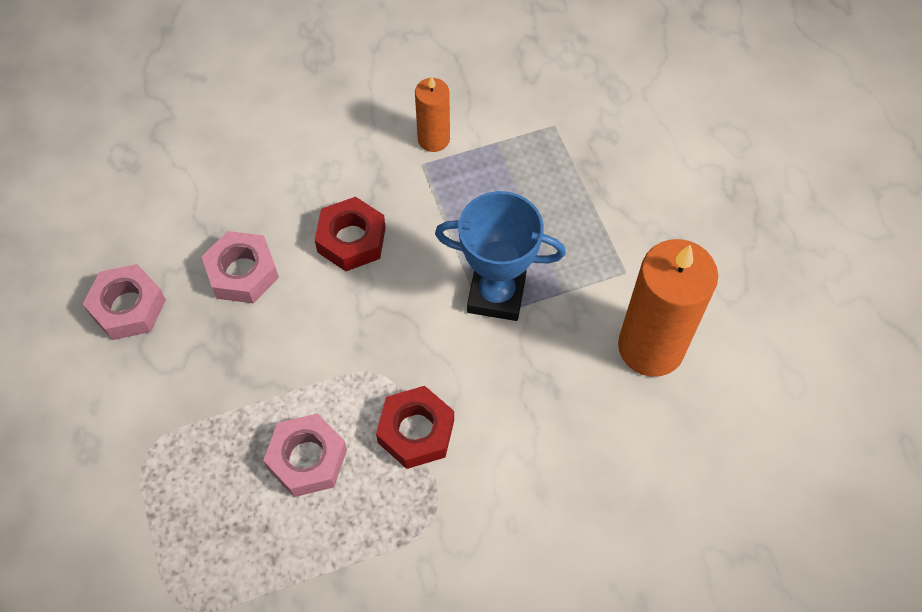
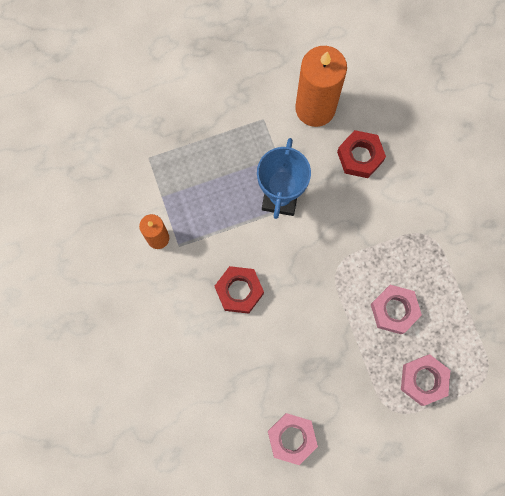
camera: 90 degrees left, 15 degrees up
(242, 273) = (265, 362): pink nut -> pink nut (423, 380)
(416, 431) = (374, 246): red nut -> red nut (360, 156)

